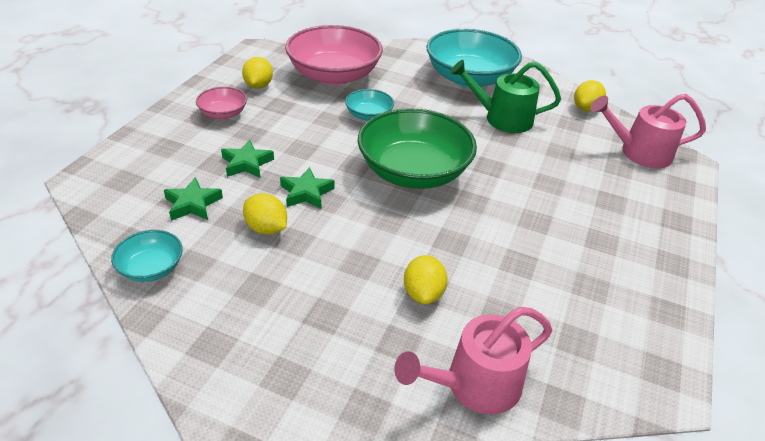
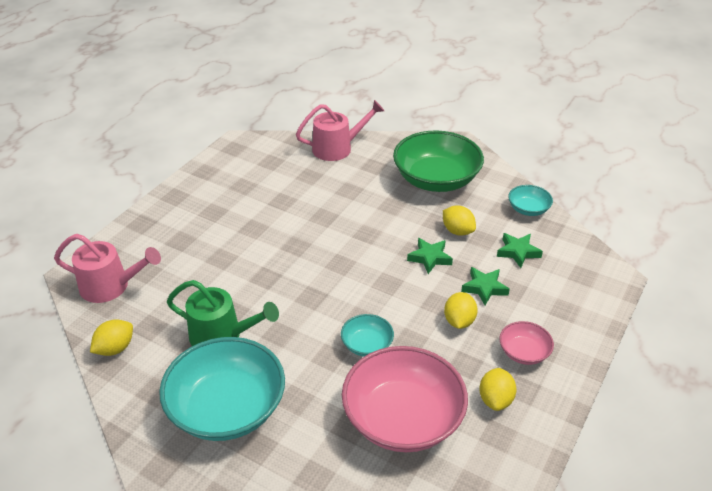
camera: 170 degrees left, 0 degrees up
(413, 172) = (336, 274): green bowl -> green bowl (436, 179)
(423, 293) = (353, 187): yellow lemon -> yellow lemon (459, 321)

